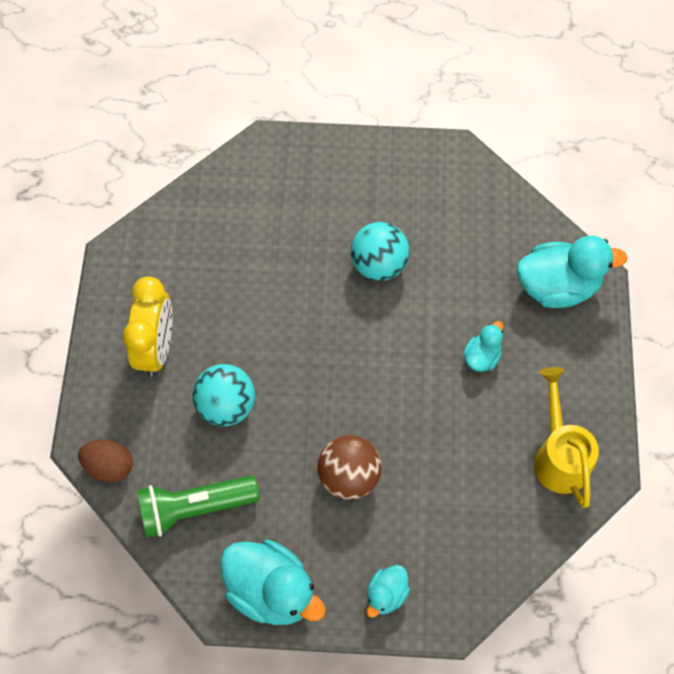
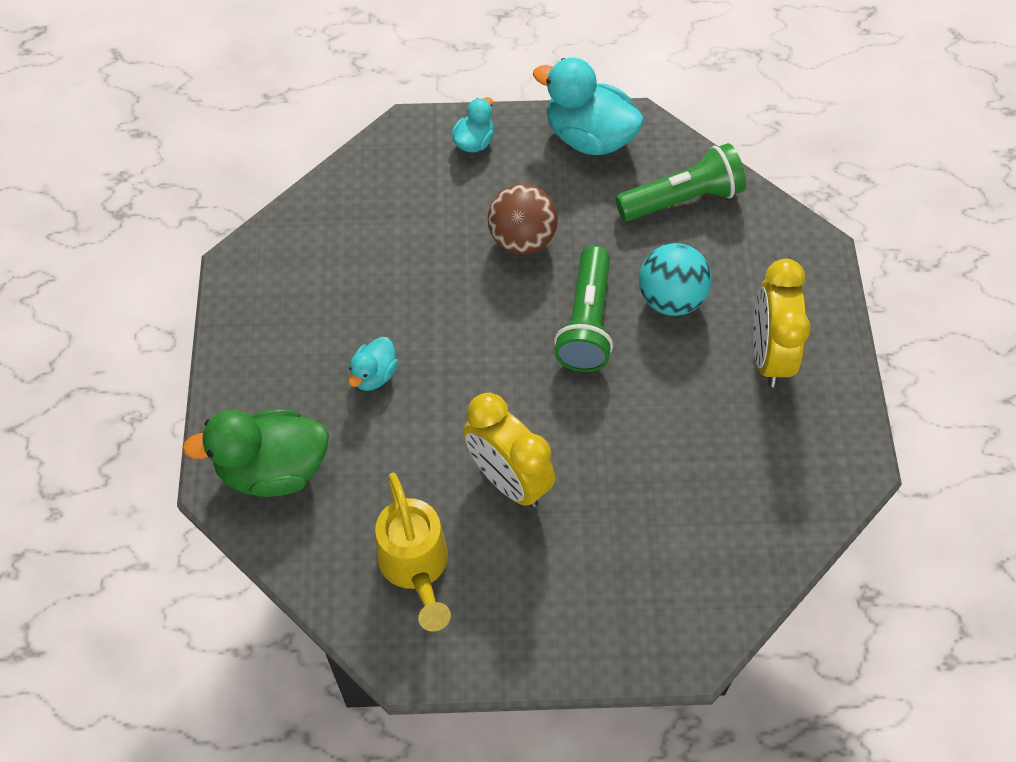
camera: 175 degrees right, 5 degrees down
(109, 466) = (784, 230): brown egg -> none
(302, 389) = (586, 323): none -> green flashlight
(379, 265) = (508, 480): turquoise ball -> yellow clock
(557, 287) = (273, 469): turquoise duck -> green duck
(558, 455) = (289, 277): yellow watering can -> yellow watering can (416, 568)

